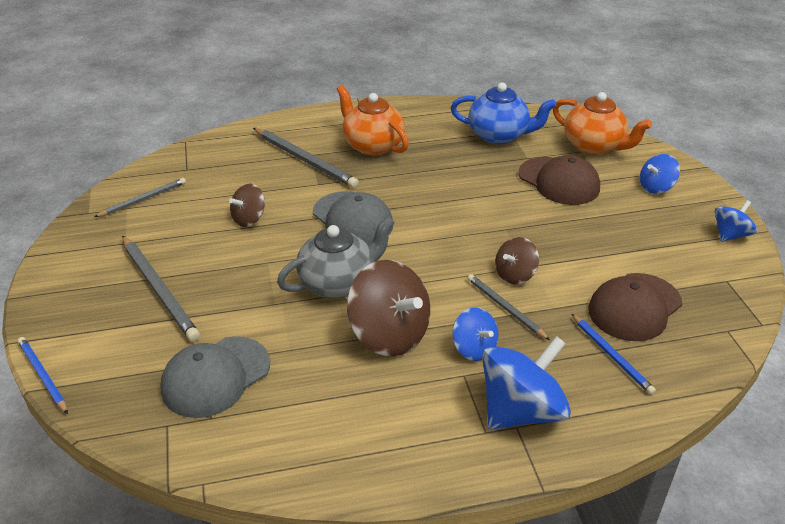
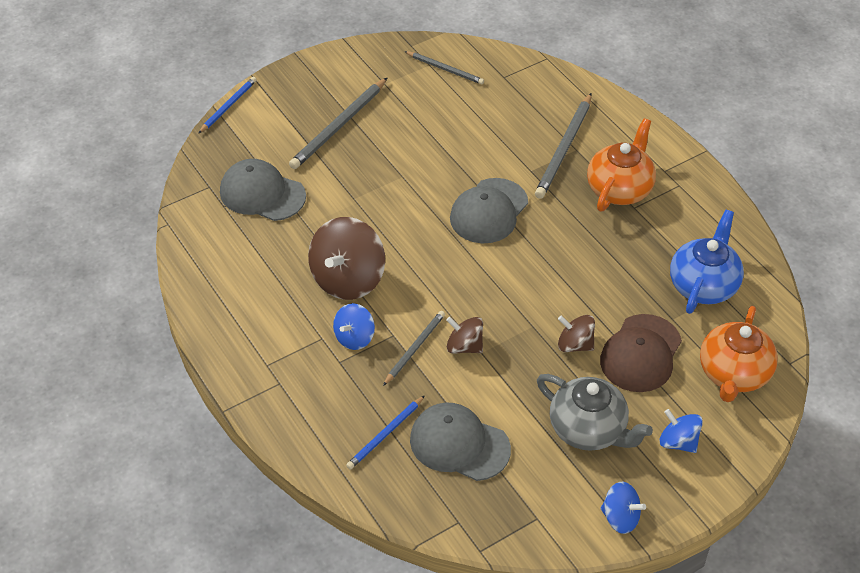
camera: 70 degrees right, 10 degrees up
(249, 219) = (453, 144): brown spinning top -> brown spinning top (575, 344)
(338, 283) = (396, 229): grey teapot -> grey teapot (588, 430)
(499, 135) = (703, 285): blue teapot -> blue teapot turned 150 degrees counterclockwise
(521, 411) = (296, 382): blue spinning top -> none
(634, 307) = (459, 444): brown cap -> grey cap

